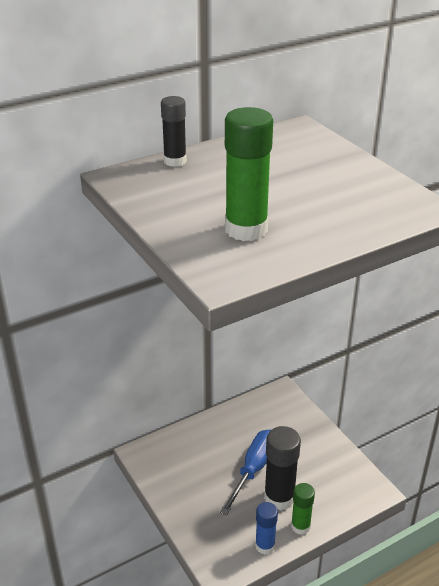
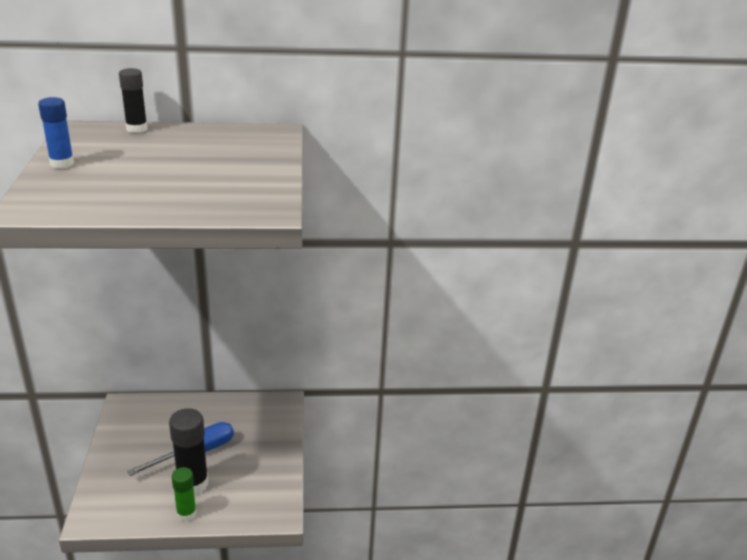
camera: 25 degrees right, 5 degrees down
(246, 229) = (101, 185): green glue stick -> none
(265, 546) = (142, 515): blue glue stick -> blue glue stick (62, 163)

